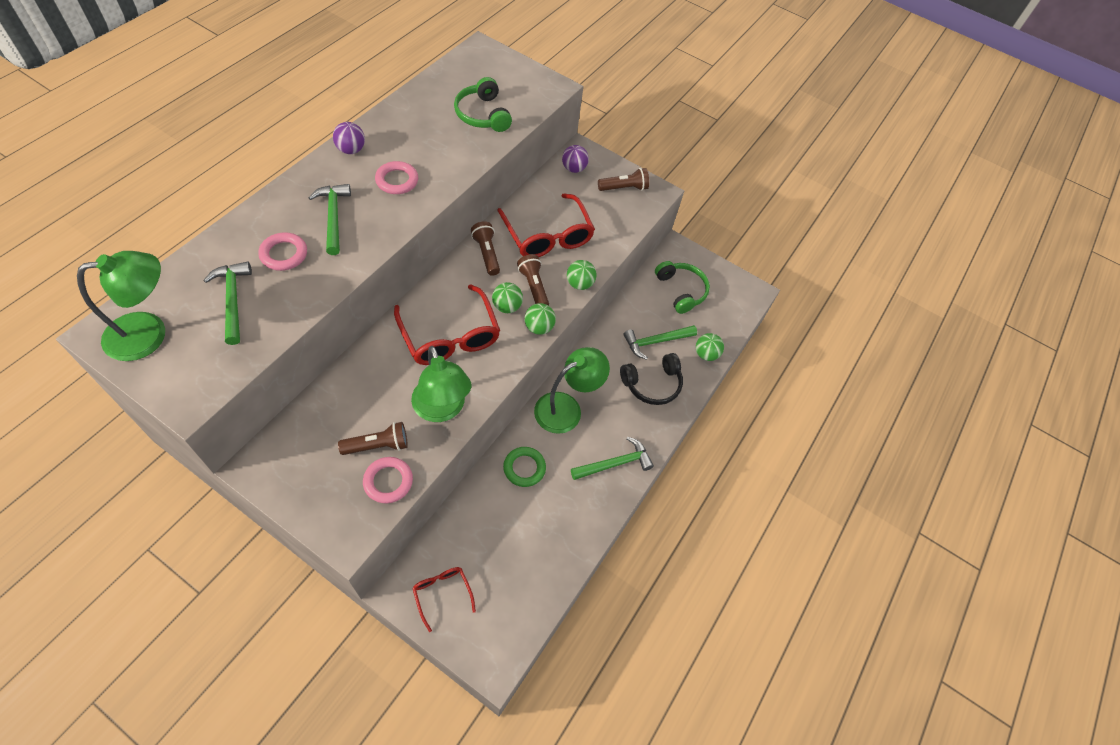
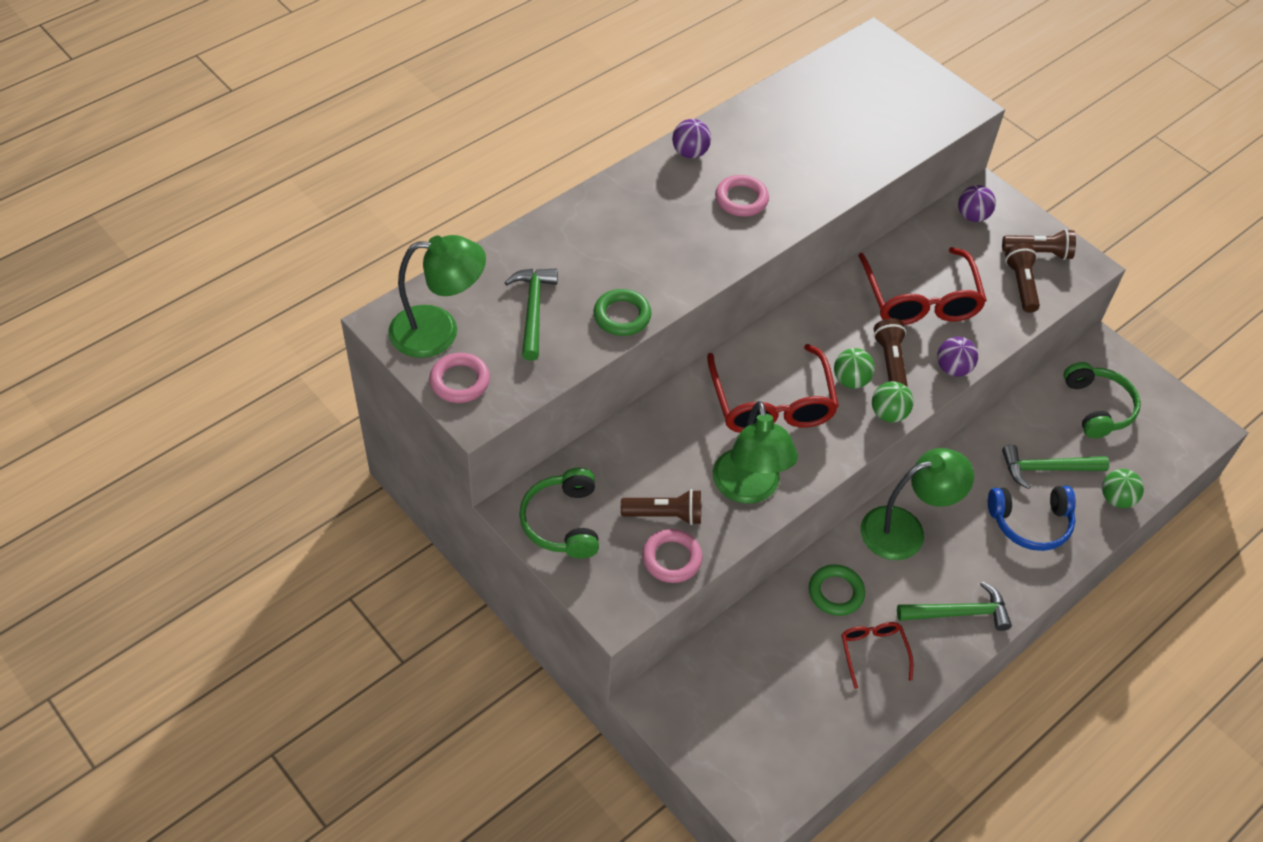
camera: 20 degrees right, 5 degrees down
(284, 254) = (596, 267): pink ring -> pink ring (460, 381)
(310, 291) = (622, 316): none -> green ring
(333, 217) = (659, 232): green hammer -> none
(442, 593) = (707, 716): red glasses -> red glasses (873, 651)
(482, 115) = (862, 130): green headphones -> green headphones (562, 522)
(486, 254) = (835, 309): brown flashlight -> brown flashlight (1021, 285)
(579, 284) = (953, 368): green ball -> purple ball
(652, 384) = (1030, 523): black headphones -> blue headphones

